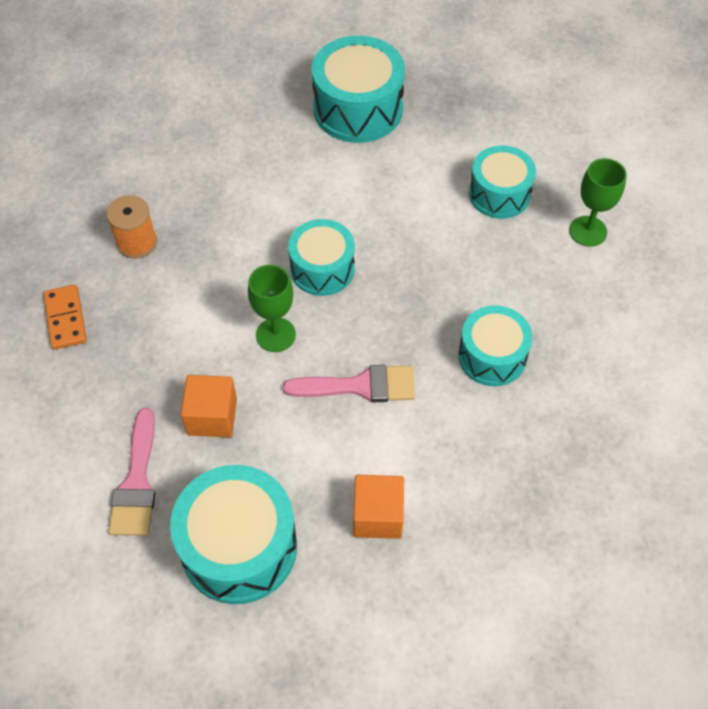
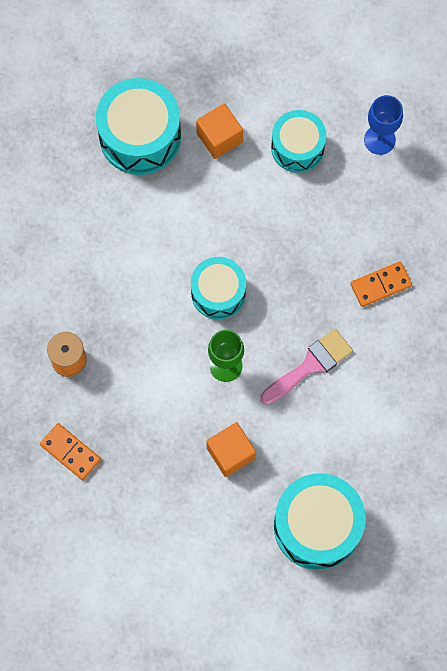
camera: 35 degrees left, 15 degrees up
(137, 482) = (219, 530): pink brush -> none
(378, 516) = (386, 447): orange cube -> orange cube (219, 138)
(492, 356) = (380, 285): turquoise drum -> orange domino
(588, 231) = (379, 140): green goblet -> blue goblet

